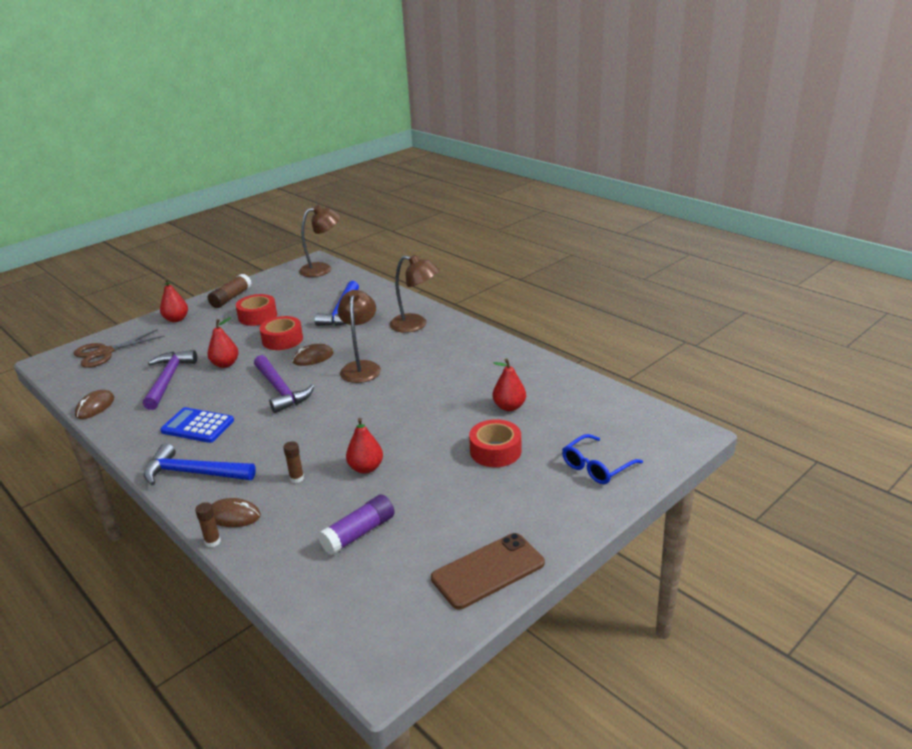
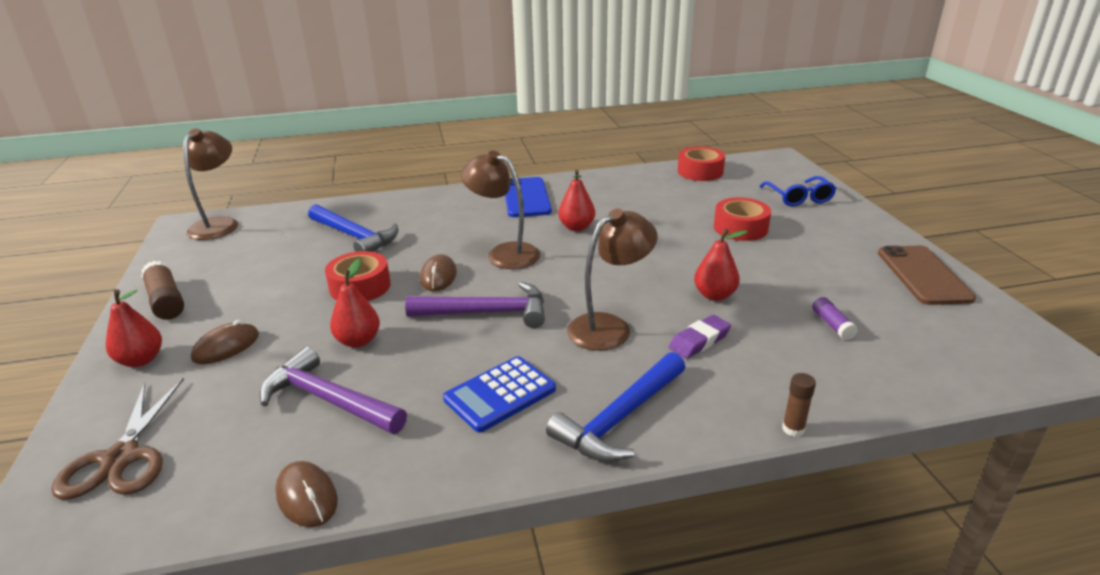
camera: 60 degrees left, 0 degrees up
(233, 516) = (746, 402): brown mouse -> brown mouse (226, 347)
(257, 316) = (262, 291): red tape -> red tape (700, 172)
(297, 478) = (699, 341): brown glue stick -> purple eraser
(359, 533) = (832, 325): purple glue stick -> purple glue stick, size x0.60
(415, 325) = (456, 207): brown lamp -> brown lamp (609, 327)
(457, 343) = (526, 198): none -> blue phone
(509, 407) = (673, 205): red pear -> red pear (576, 227)

